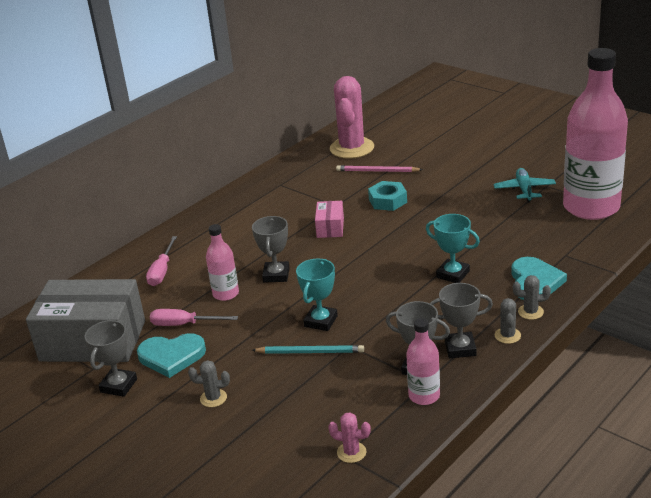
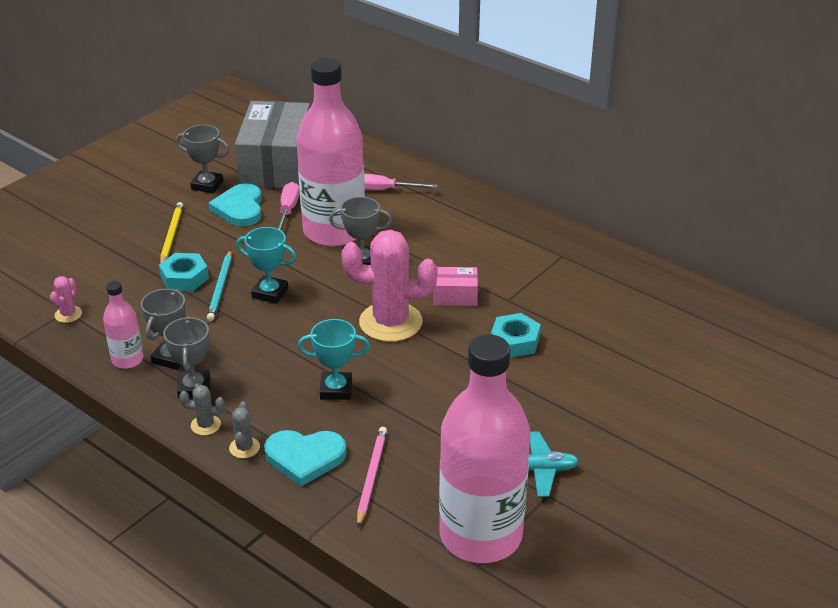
camera: 85 degrees right, 5 degrees up
(213, 398) = (171, 235): grey cactus -> yellow pencil
(226, 294) = (334, 231): pink bottle -> pink bottle, size x2.24
(292, 378) = (184, 278): none -> turquoise nut
(352, 148) = (661, 311): pink cactus -> pink cactus (390, 322)
(377, 171) = (595, 333): pink pencil -> pink pencil (371, 476)
(453, 274) = (336, 389): turquoise trophy -> turquoise trophy turned 60 degrees clockwise

